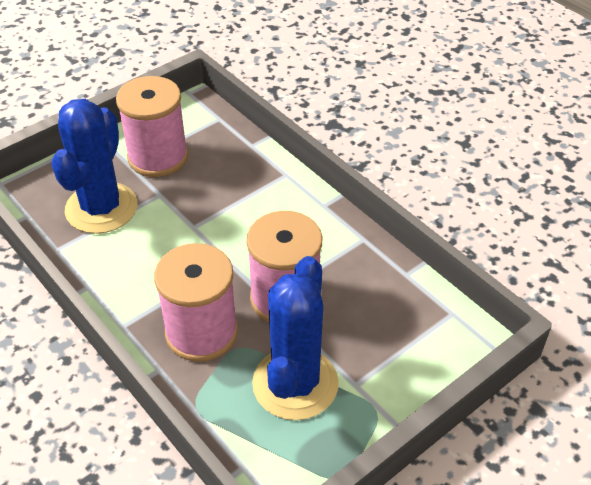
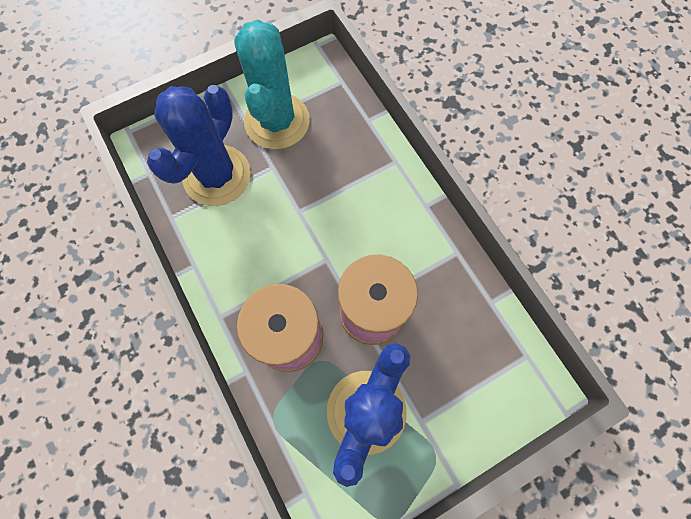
camera: 10 degrees right, 25 degrees up
(158, 157) = (277, 121): pink spool -> turquoise cactus

